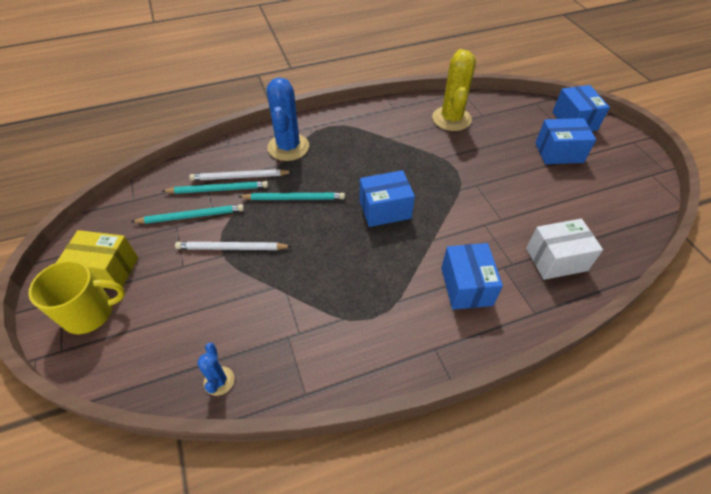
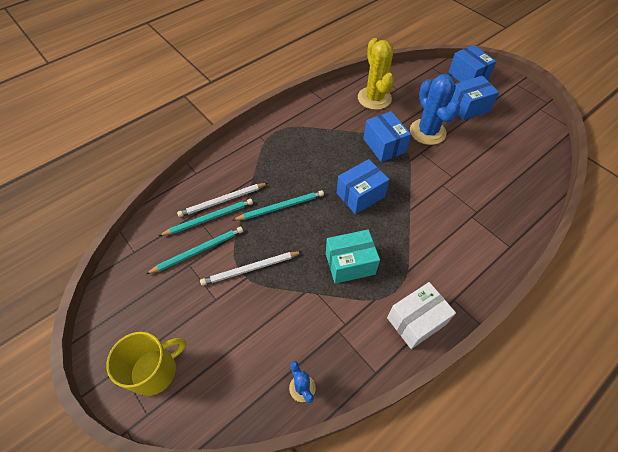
camera: 20 degrees left, 5 degrees up
(107, 270) = (148, 326): yellow box -> none
(288, 147) = (251, 160): blue cactus -> blue cactus (427, 132)
(336, 274) = (350, 263): none -> turquoise box
(466, 286) = (452, 241): blue box -> blue box (384, 145)
(556, 259) = (505, 198): white box -> white box (416, 321)

